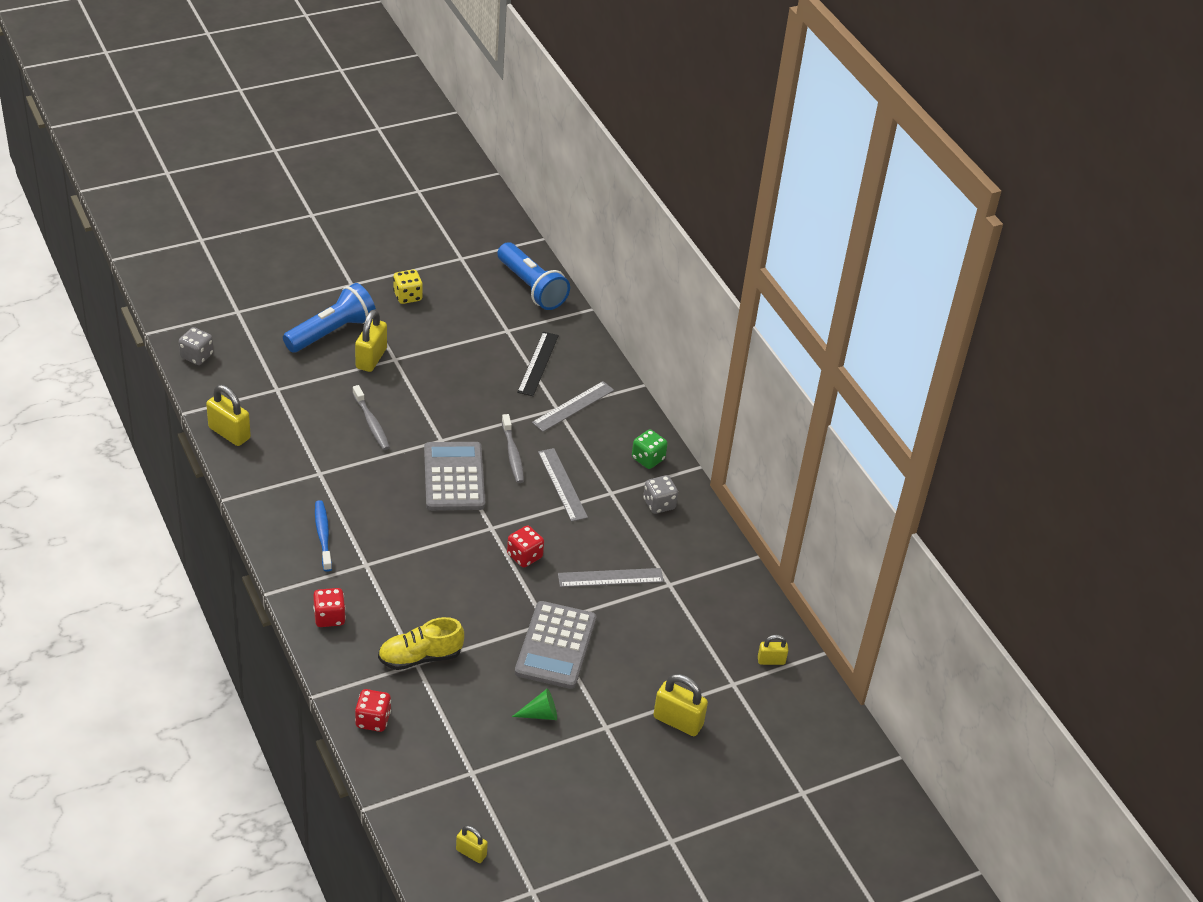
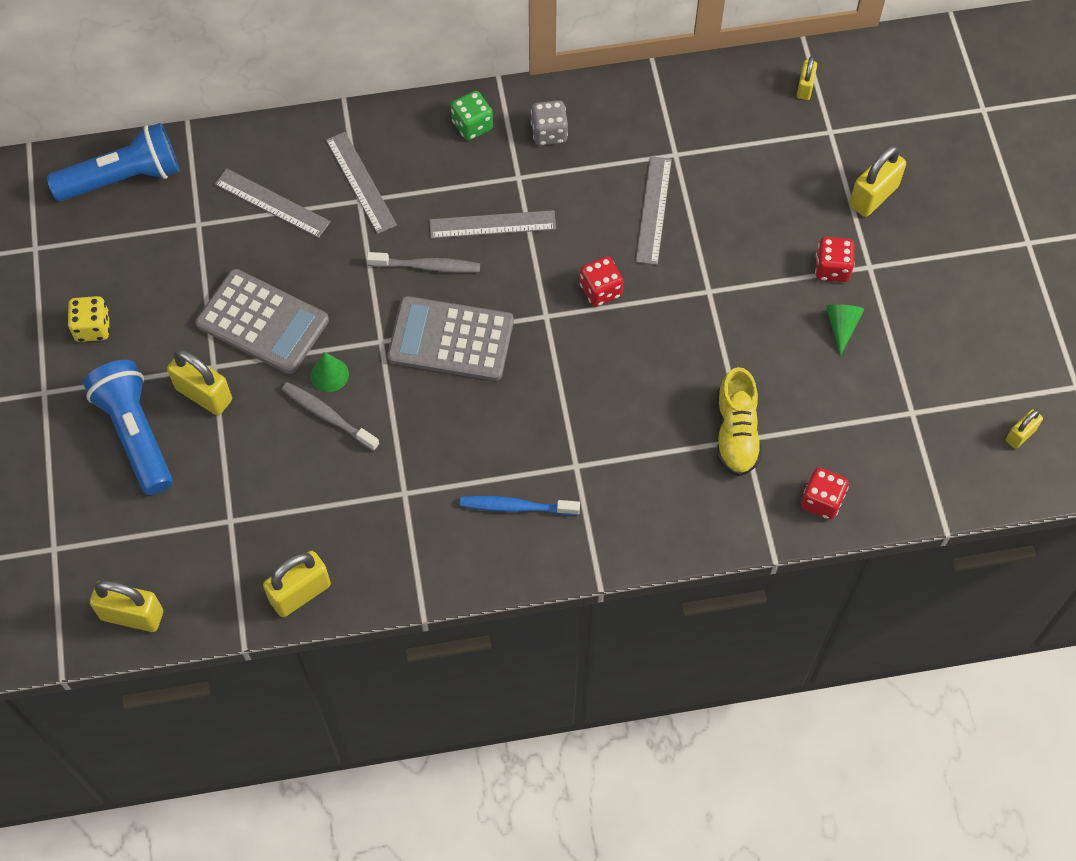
camera: 70 degrees left, 20 degrees up
(197, 356) = (132, 615): grey dice -> yellow padlock
(329, 617) = (654, 522): red dice -> red dice (832, 269)
(371, 423) = (328, 416): grey toothbrush -> grey toothbrush turned 135 degrees counterclockwise
(405, 418) = (329, 374): none -> green cone
(538, 363) = (272, 203): black ruler -> grey ruler
(556, 646) = (745, 289): grey calculator -> grey calculator (262, 322)

